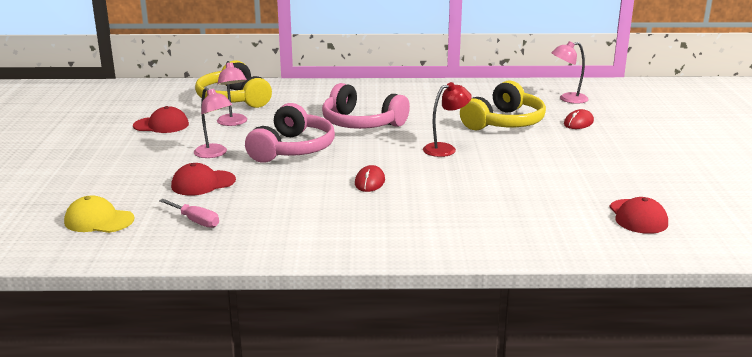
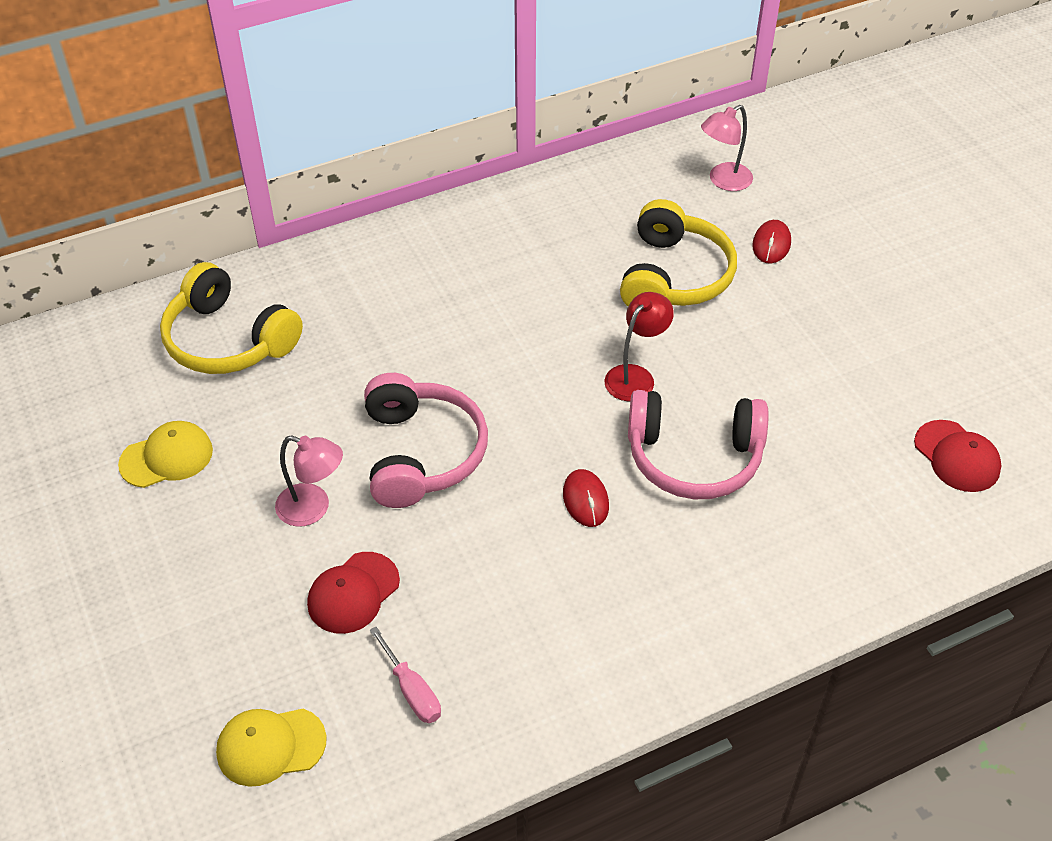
camera: 25 degrees left, 25 degrees up
(161, 125) = (167, 457): red cap -> yellow cap
(195, 221) = (412, 690): pink screwdriver -> pink screwdriver turned 45 degrees clockwise
(233, 123) = (279, 411): pink lamp -> none
(361, 123) = (475, 346): pink headphones -> pink headphones (694, 457)

